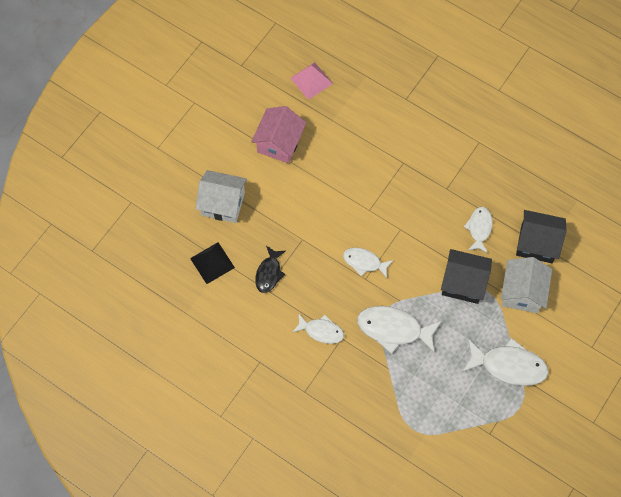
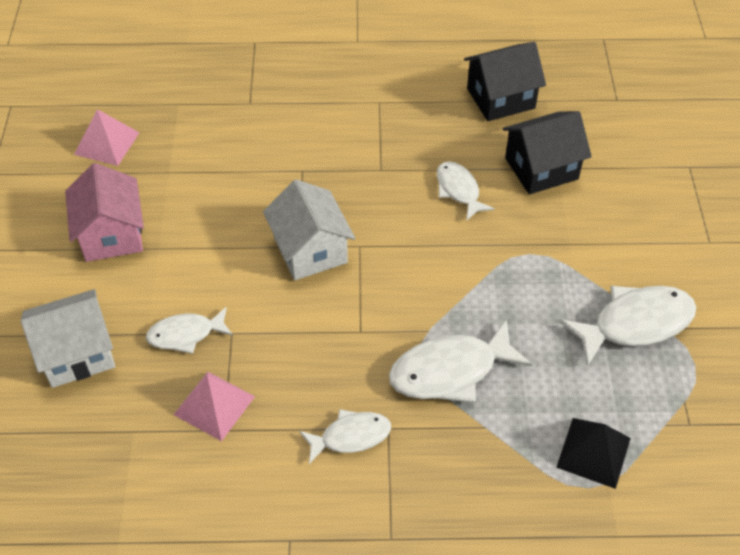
camera: 35 degrees left, 15 degrees down
(212, 262) = (113, 442): black pyramid -> black pyramid (593, 452)
(269, 273) = (214, 405): black fish -> pink pyramid
(364, 262) = (342, 312): white fish -> white fish (186, 334)
(463, 283) = (492, 261): black house -> black house (500, 98)
(522, 292) = (573, 230): white house -> white house (310, 250)

